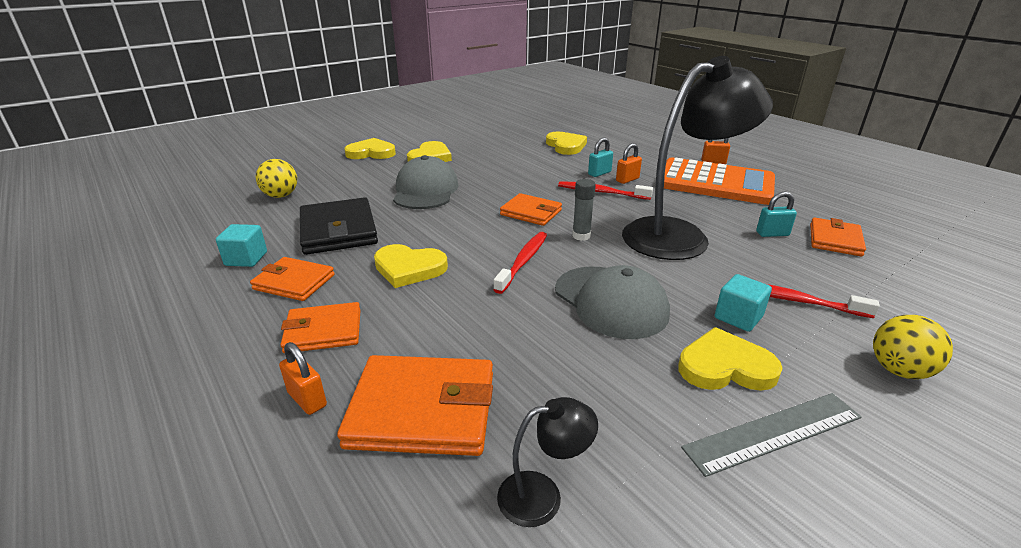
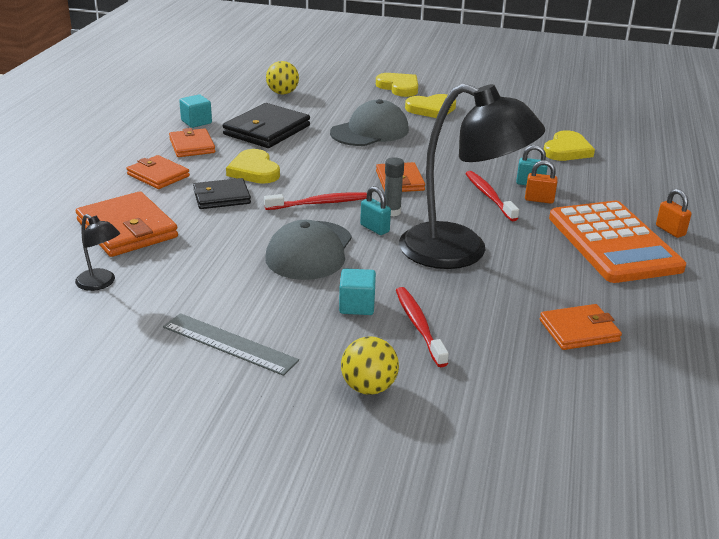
camera: 50 degrees right, 0 degrees up
(307, 399) = (101, 197): orange padlock -> none
(437, 309) = (221, 197): none -> black wallet
(725, 366) = (282, 313): yellow heart -> none
(772, 234) = (538, 295): turquoise padlock -> turquoise padlock (374, 228)

